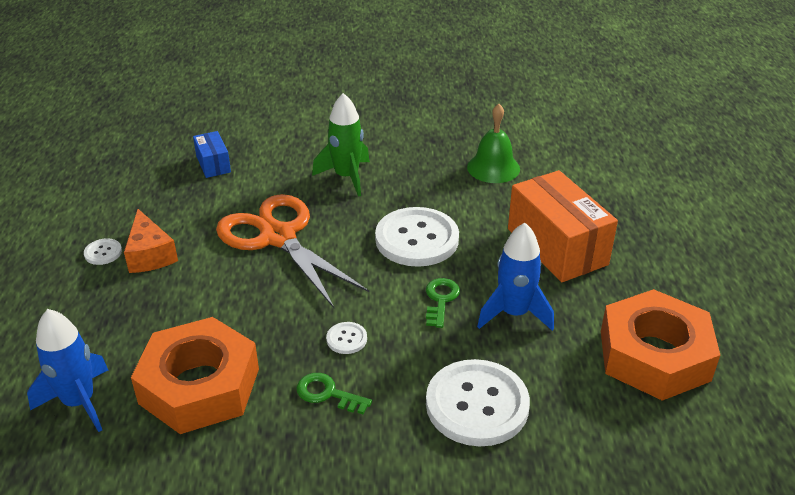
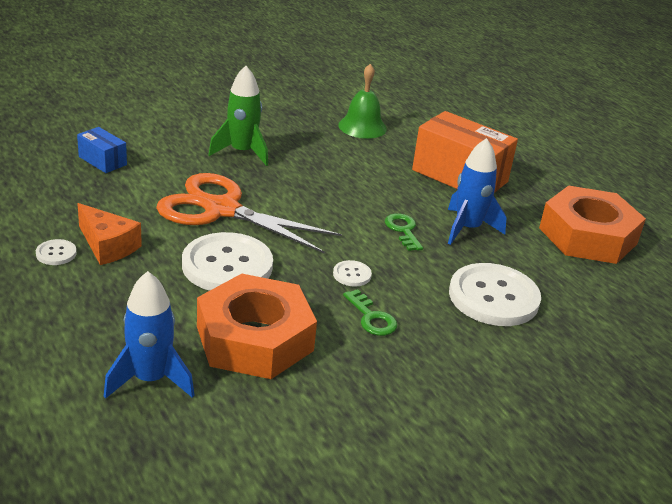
camera: 30 degrees left, 5 degrees down
(327, 394) = (371, 318): green key -> green key turned 120 degrees counterclockwise
(417, 239) = (345, 190): white button -> white button (227, 265)

